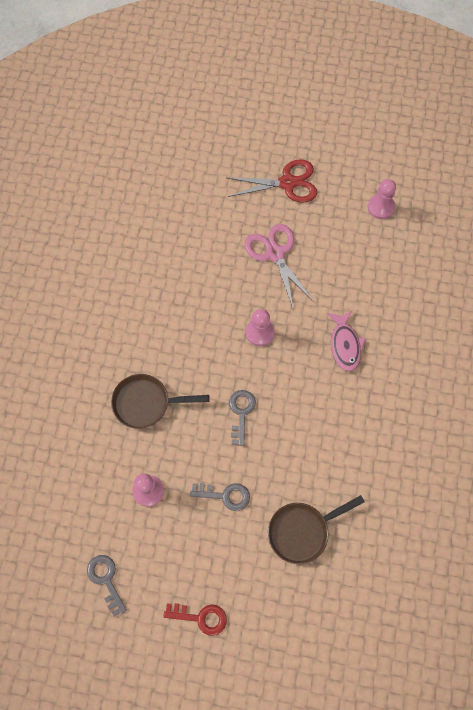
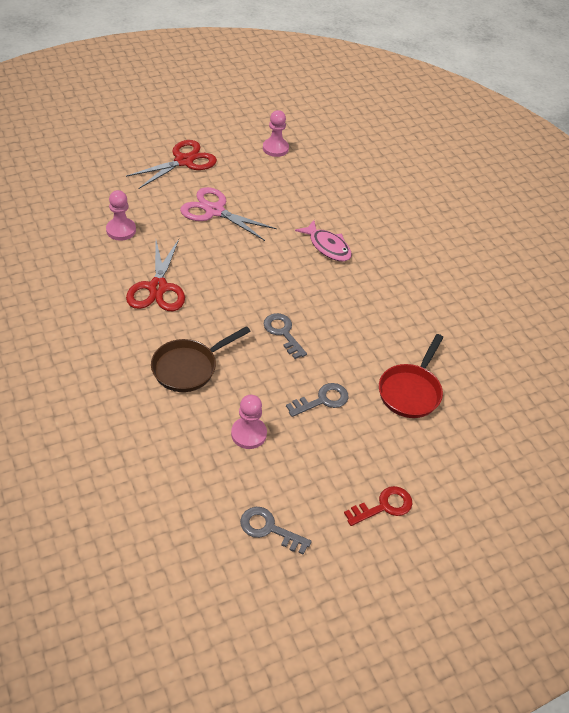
camera: 40 degrees left, 20 degrees down
(174, 311) = (158, 288): none -> red scissors
(259, 332) = (249, 269): pink pawn -> pink pawn (121, 230)
(302, 531) = (411, 391): brown pan -> red pan

